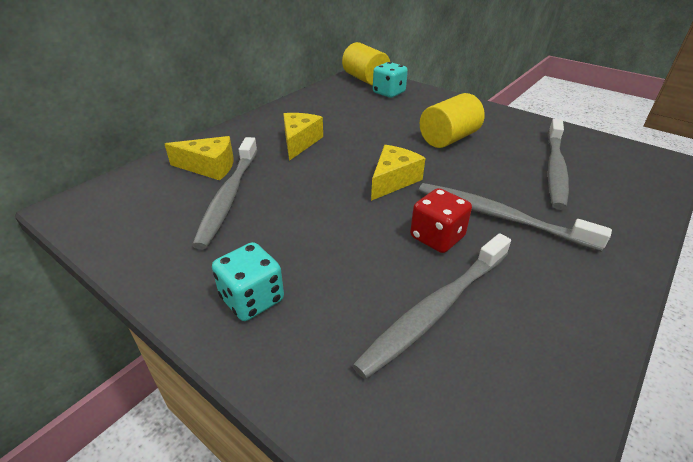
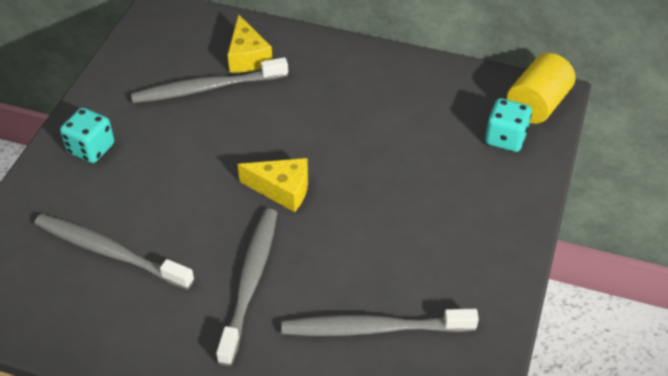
camera: 70 degrees right, 10 degrees up
(299, 142) = (325, 99): yellow cheese -> none
(437, 237) = (199, 239): red dice -> none
(448, 138) = (401, 220): yellow cylinder -> none

